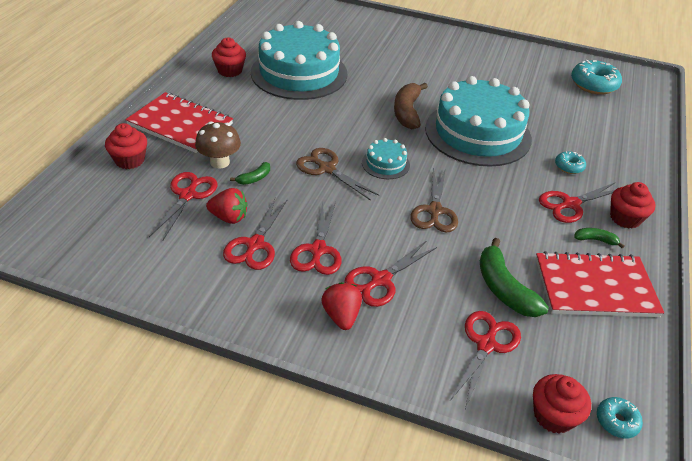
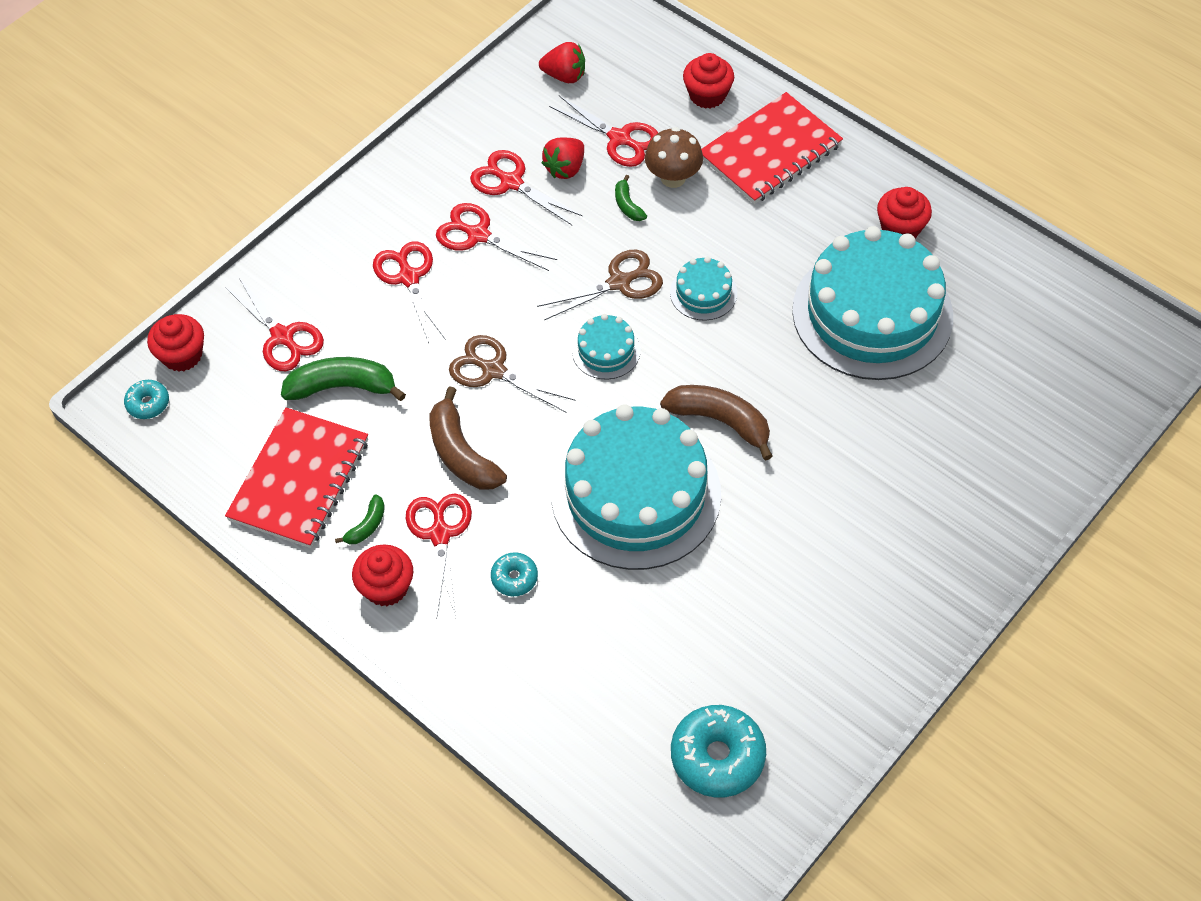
camera: 115 degrees right, 15 degrees up
(316, 133) = (703, 293): none -> turquoise cake
(341, 316) = (378, 230): red strawberry -> red strawberry (564, 76)
(508, 209) = (461, 454): none -> brown banana

